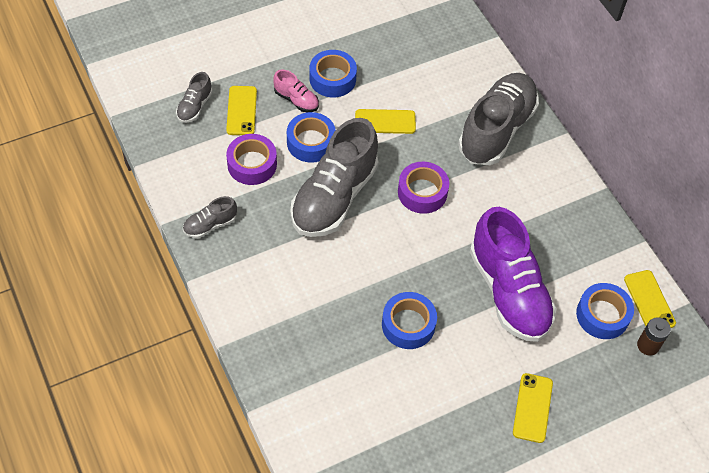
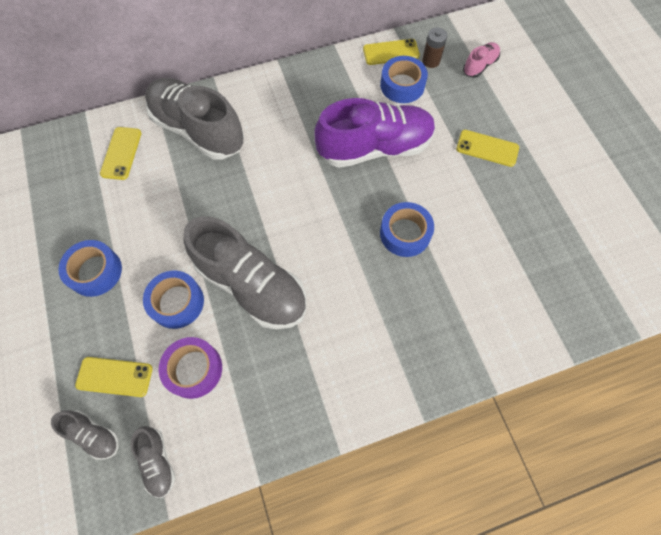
camera: 80 degrees left, 10 degrees up
(210, 225) = (269, 423): grey shoe -> grey shoe (158, 461)
(296, 100) = (115, 313): pink shoe -> pink shoe (479, 66)
(385, 121) = (166, 225): yellow phone -> yellow phone (121, 153)
(422, 192) = (259, 202): purple tape -> none

